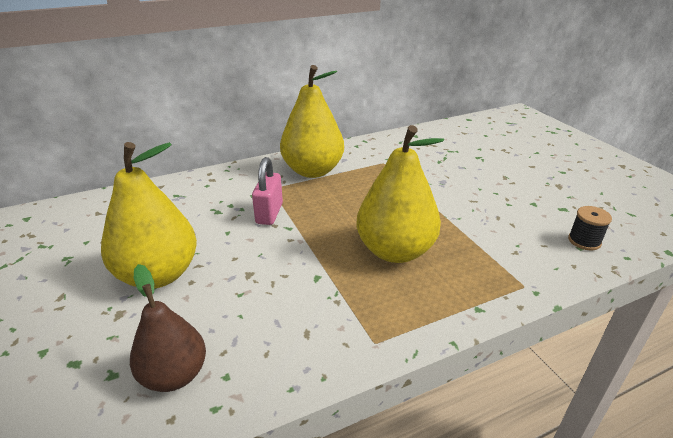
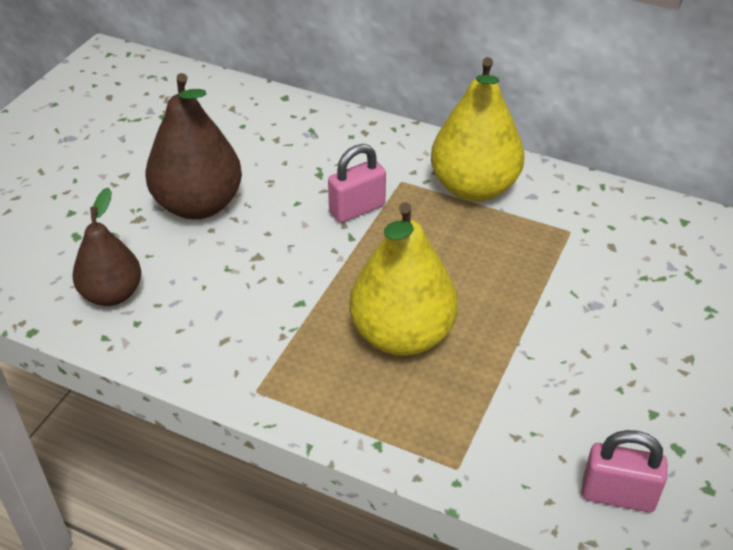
camera: 50 degrees right, 10 degrees up
(158, 274) = (198, 205): yellow pear -> brown pear
(584, 241) = (618, 495): black spool -> pink padlock

